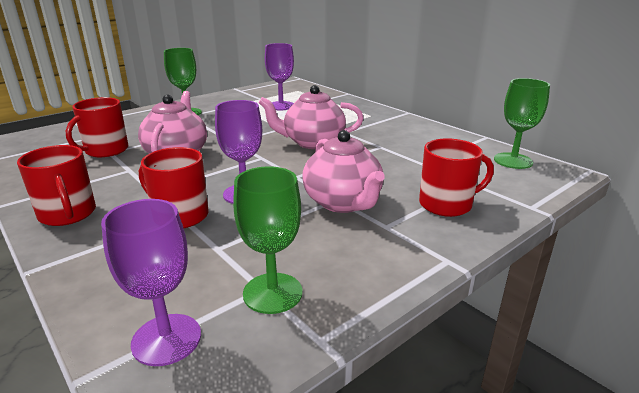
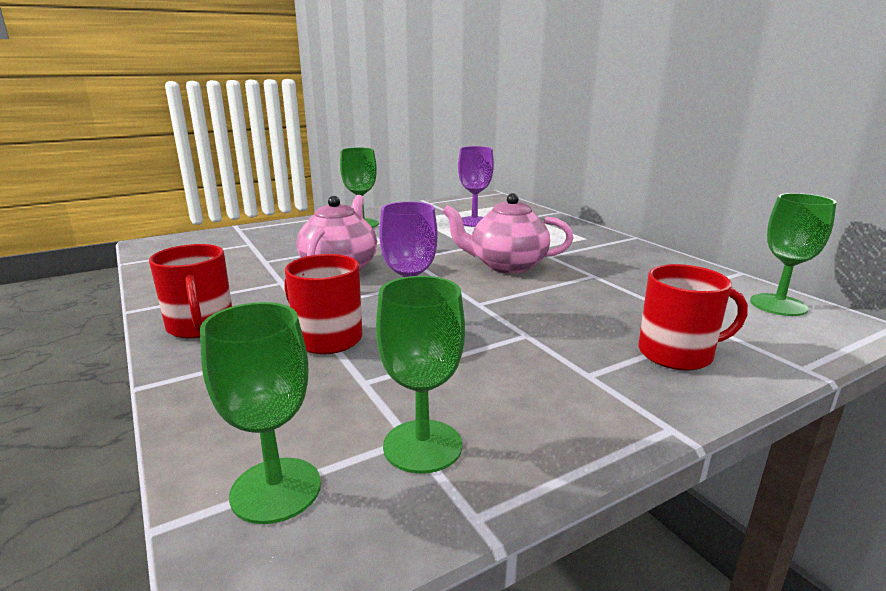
camera: 10 degrees right, 5 degrees down
(105, 150) = (261, 259): red mug -> none
(166, 339) = (276, 490): purple goblet -> green goblet
(343, 203) = (534, 340): pink teapot -> none

